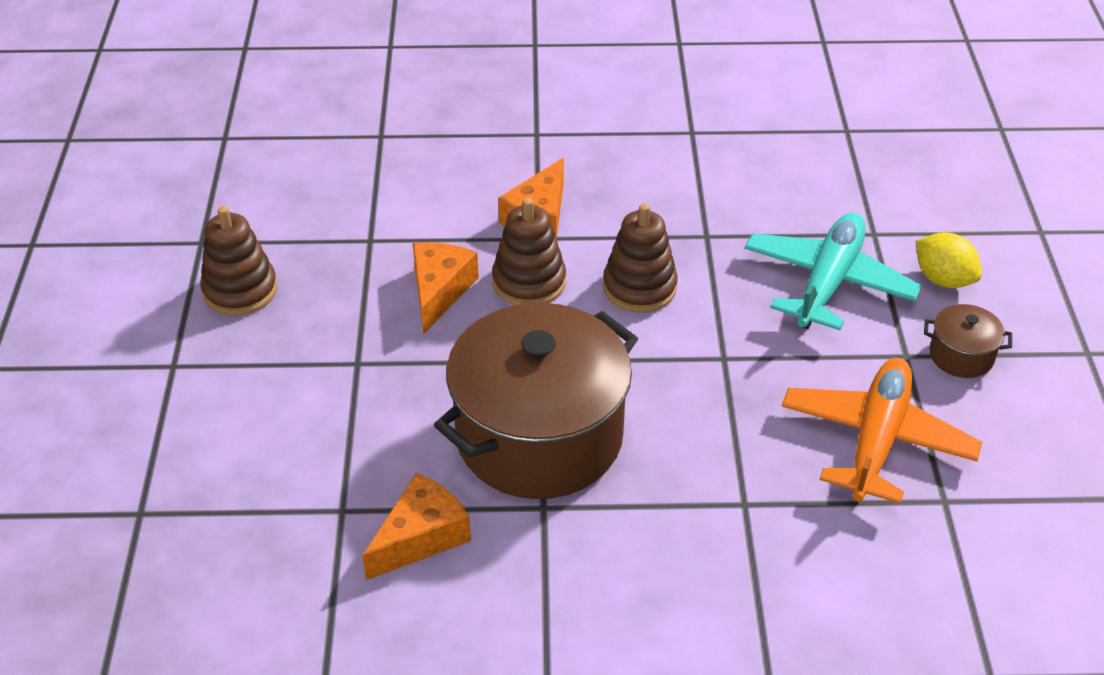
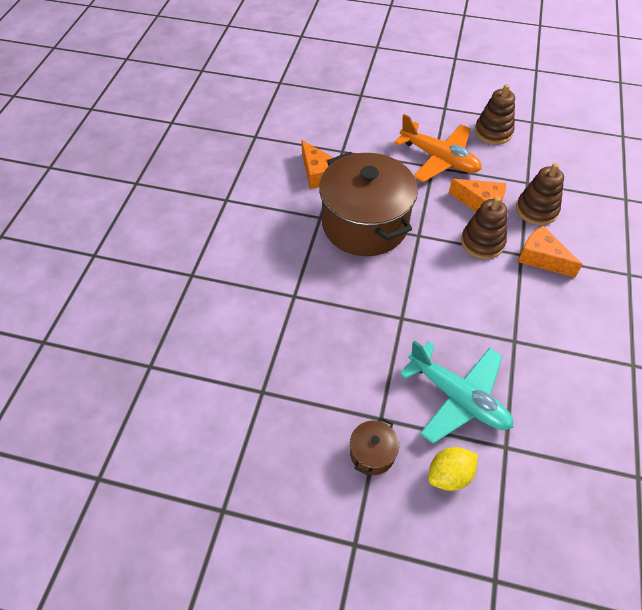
camera: 105 degrees right, 10 degrees up
(639, 287) = (469, 292): brown stacking toy -> brown stacking toy (536, 210)
(876, 440) = (316, 374): orange plane -> orange plane (439, 159)

